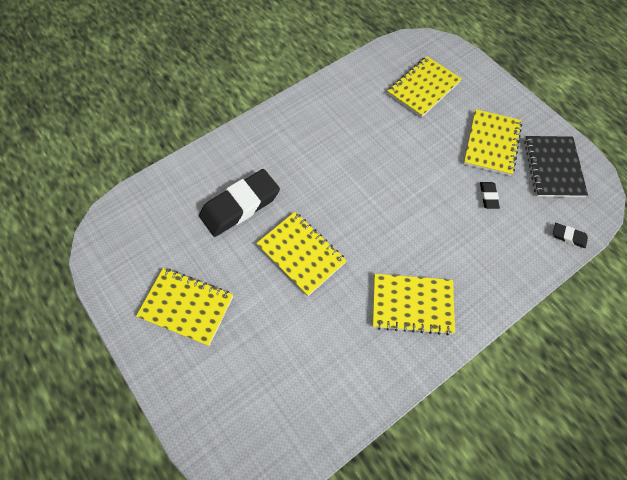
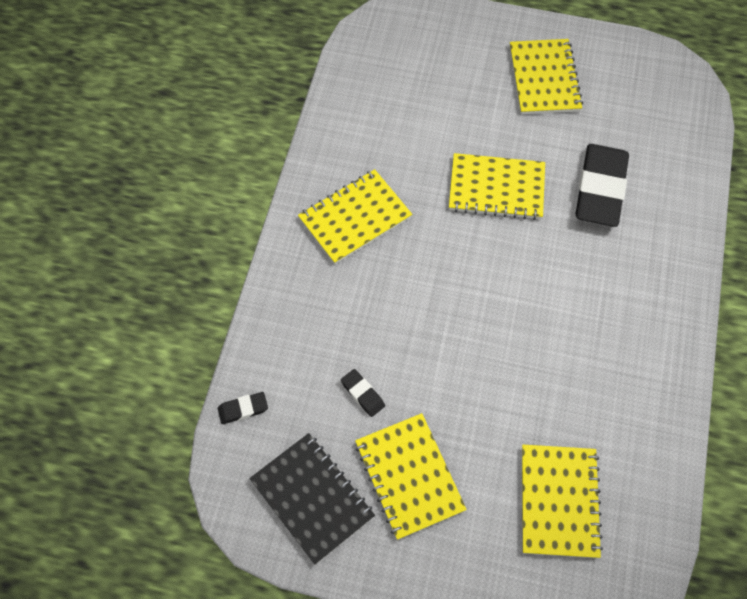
camera: 140 degrees right, 0 degrees up
(186, 307) = (544, 78): yellow notebook -> yellow notebook turned 75 degrees counterclockwise

